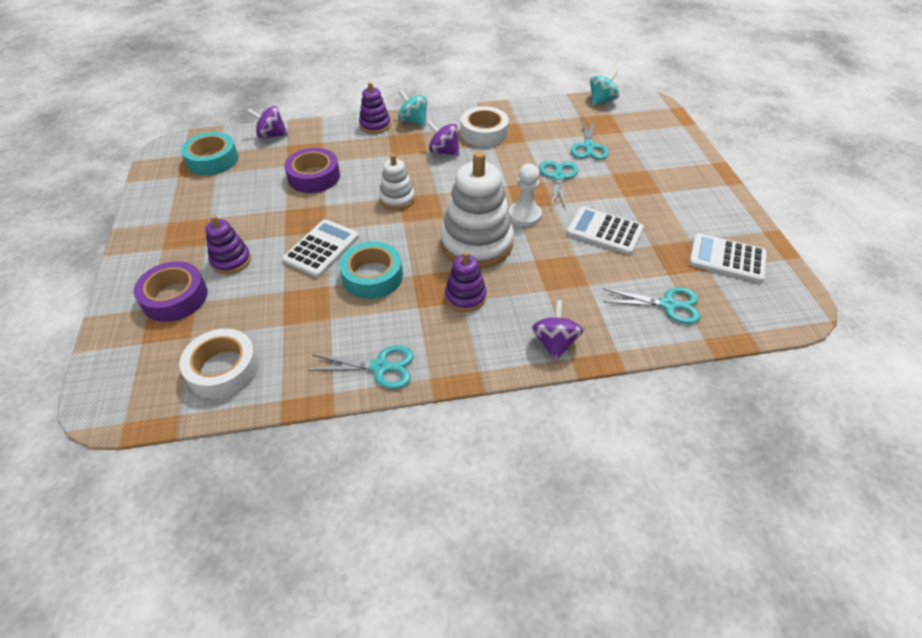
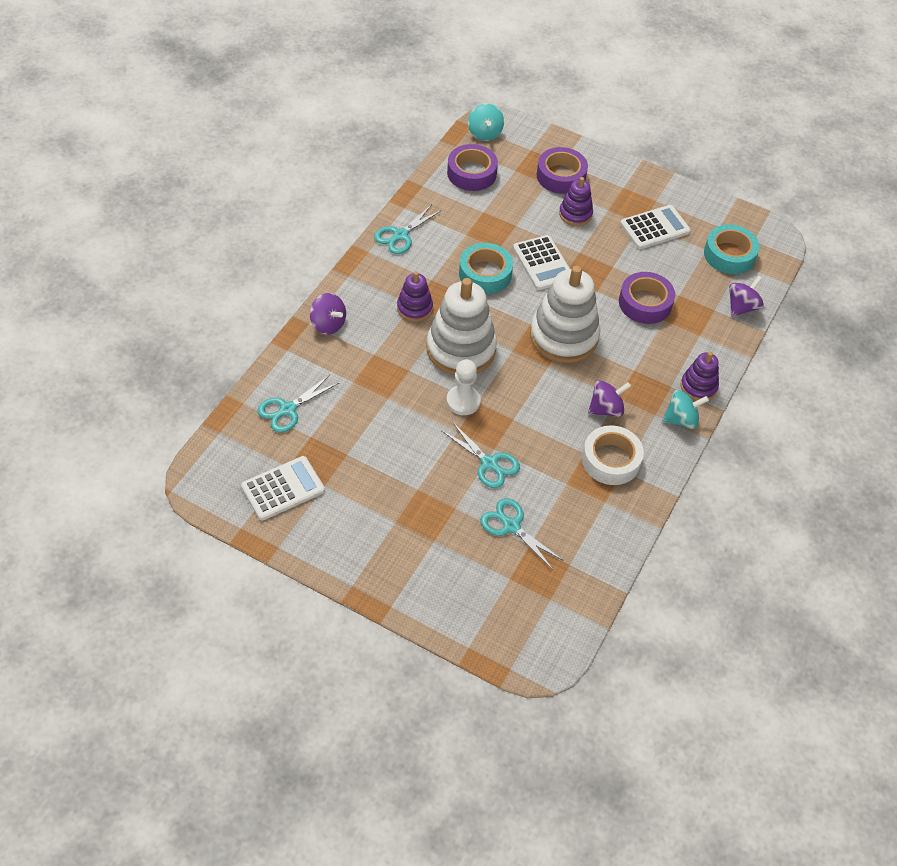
camera: 125 degrees right, 5 degrees up
(223, 369) = (471, 173): white tape -> purple tape
(397, 199) = (563, 336): white stacking toy -> white stacking toy, size x1.90
(601, 101) = (582, 613): turquoise spinning top -> turquoise spinning top (484, 133)
(604, 231) = (392, 437): white calculator -> white calculator (654, 228)

